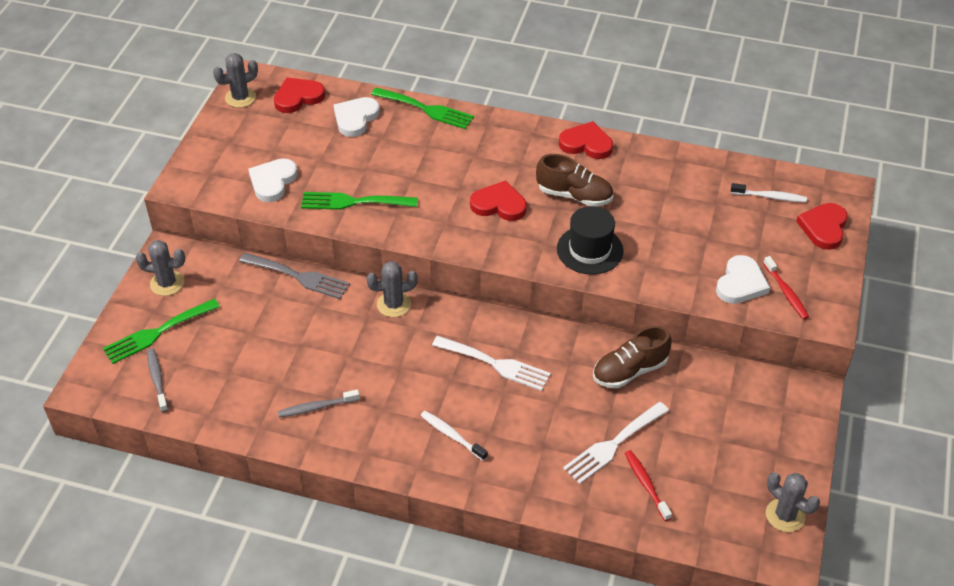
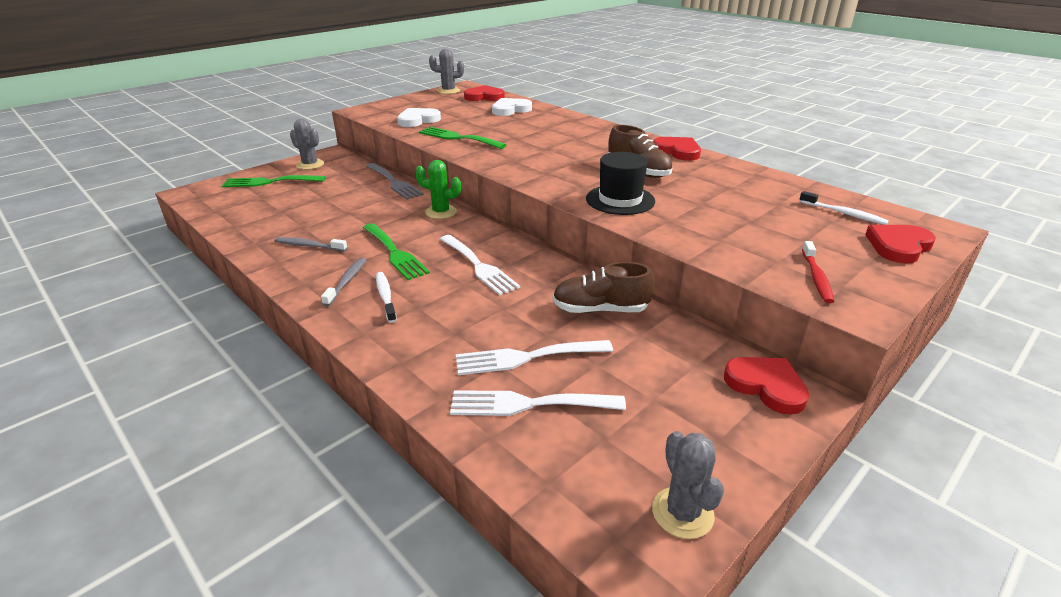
camera: 30 degrees right, 15 degrees down
(157, 379) = (234, 201): grey toothbrush -> grey toothbrush (347, 281)
(394, 304) = (441, 212): grey cactus -> green cactus
(426, 109) = (565, 115): green fork -> green fork (395, 253)
(499, 204) = (567, 162): red heart -> red heart (766, 386)
(646, 484) = (528, 404): red toothbrush -> white fork
(741, 283) = (763, 257): white heart -> none

